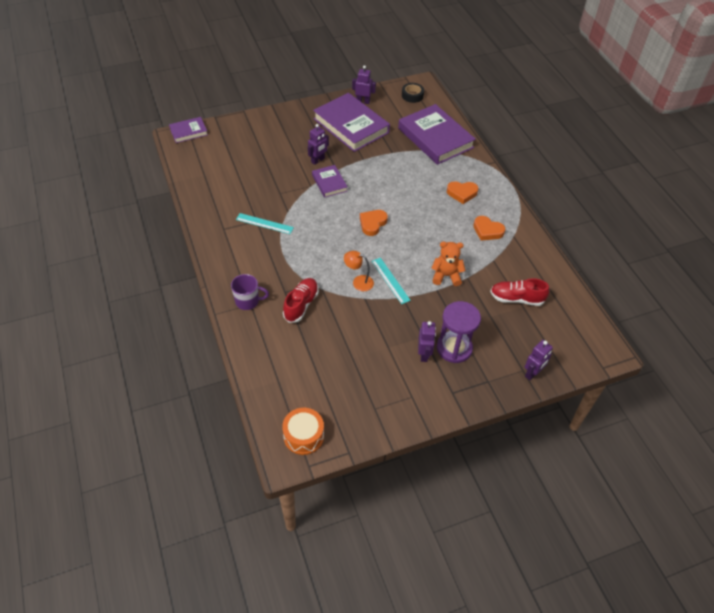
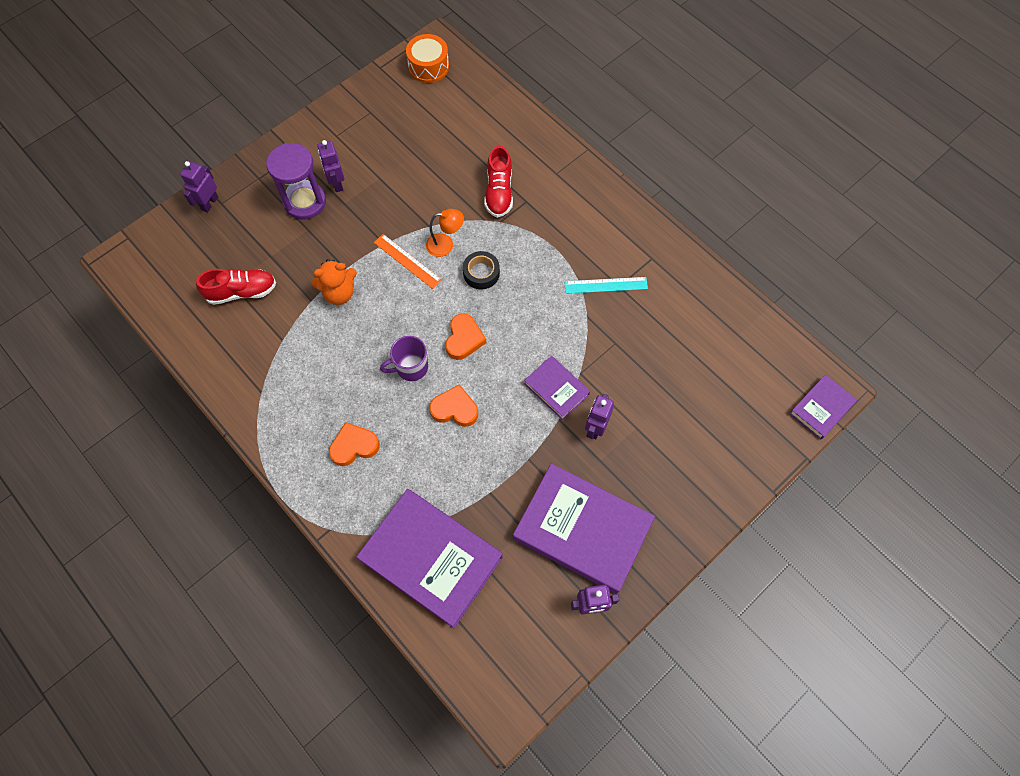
camera: 160 degrees right, 15 degrees up
(248, 301) = (561, 175): purple mug -> purple mug (411, 367)
(390, 280) = (407, 261): turquoise ruler -> orange ruler
(412, 95) = (510, 664): black tape -> black tape (481, 273)
(487, 231) = (300, 388): orange heart -> orange heart (455, 409)

